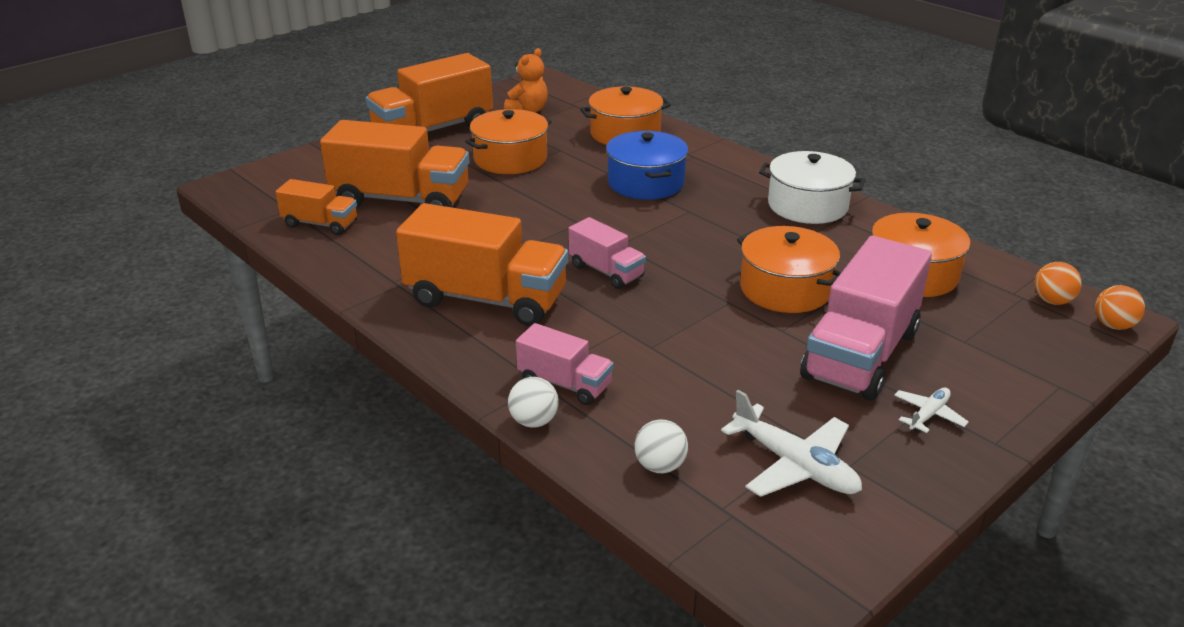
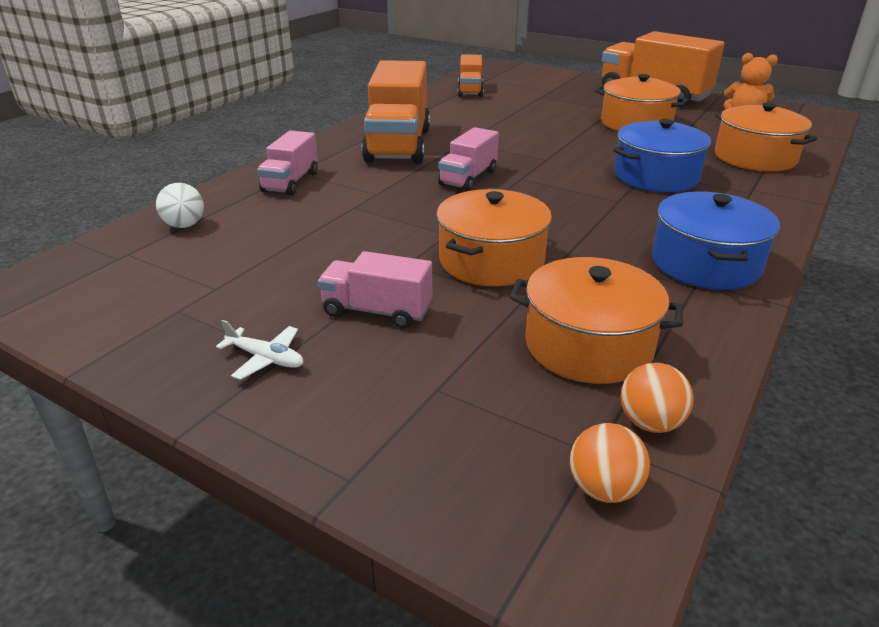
camera: 75 degrees right, 0 degrees up
(401, 200) = (526, 103): orange truck -> none
(534, 421) = (241, 178): white ball -> none
(795, 465) = (180, 282): white plane -> none
(807, 205) = (705, 263): white pot -> blue pot
(860, 354) = (377, 311): pink truck -> pink truck, size x0.53
(1113, 325) = (564, 570): orange ball -> orange ball (650, 423)

